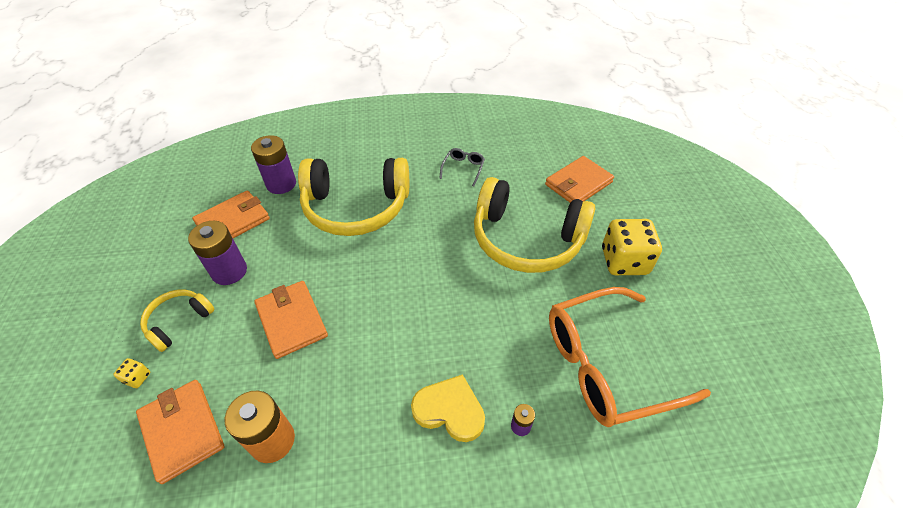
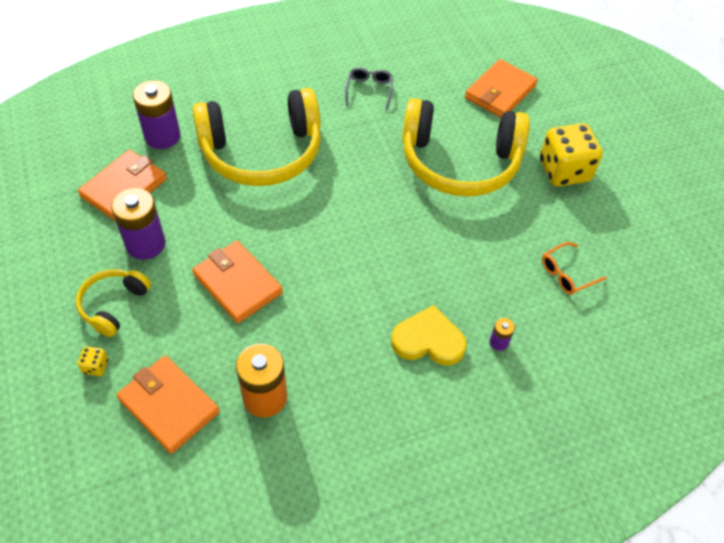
camera: 15 degrees left, 5 degrees up
(607, 364) = (567, 274): orange glasses -> orange glasses, size x0.41

